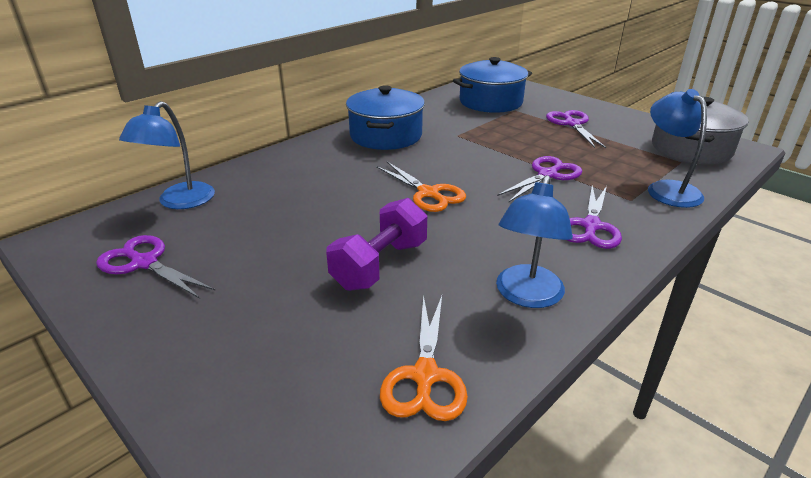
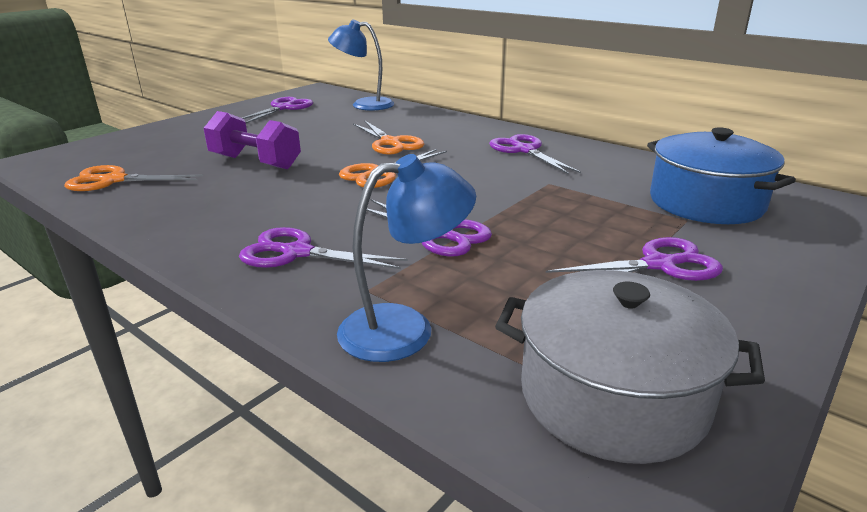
camera: 85 degrees right, 5 degrees down
(343, 188) = (390, 143): none -> orange scissors
(386, 135) = (524, 150): blue pot -> purple scissors
(526, 296) = (181, 213): blue lamp -> none

